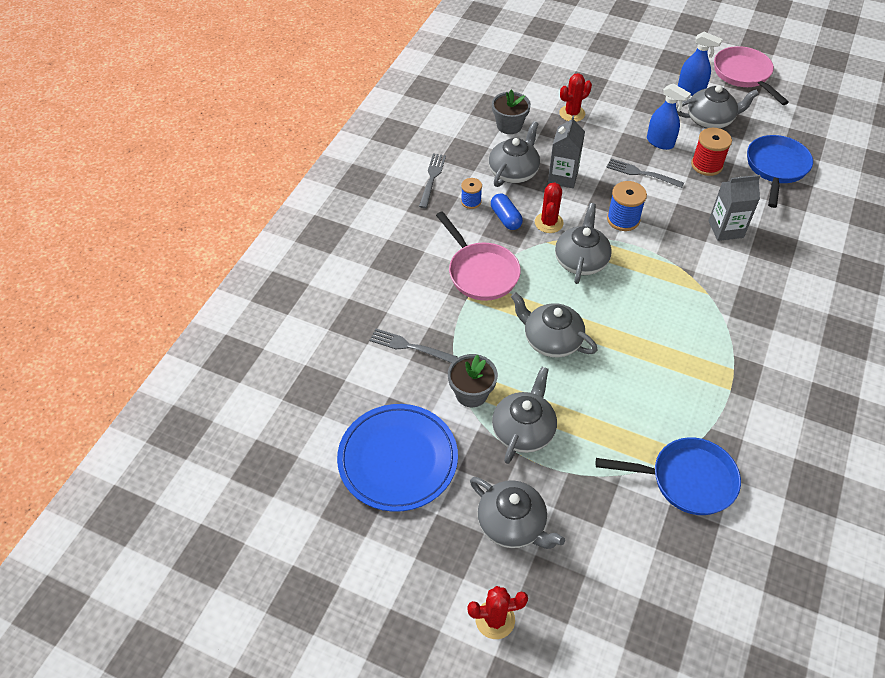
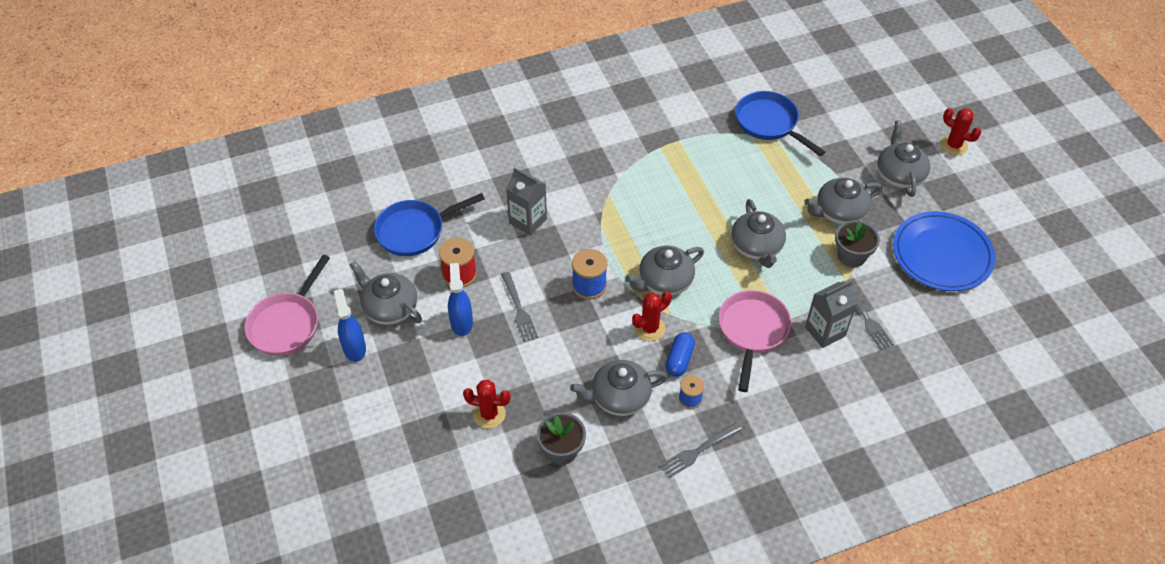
camera: 135 degrees left, 0 degrees up
(563, 177) = (585, 358): grey carton -> grey carton (825, 331)

